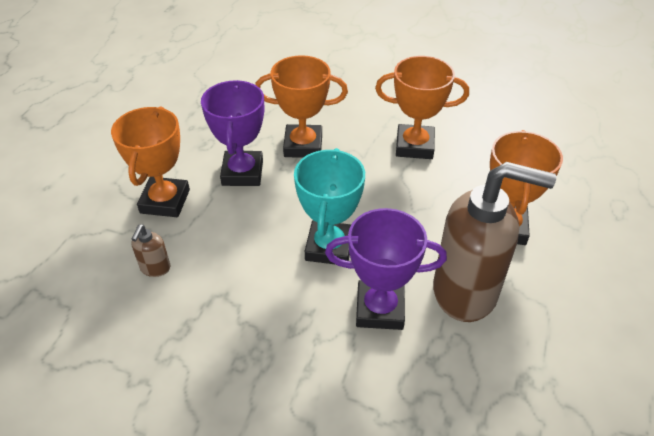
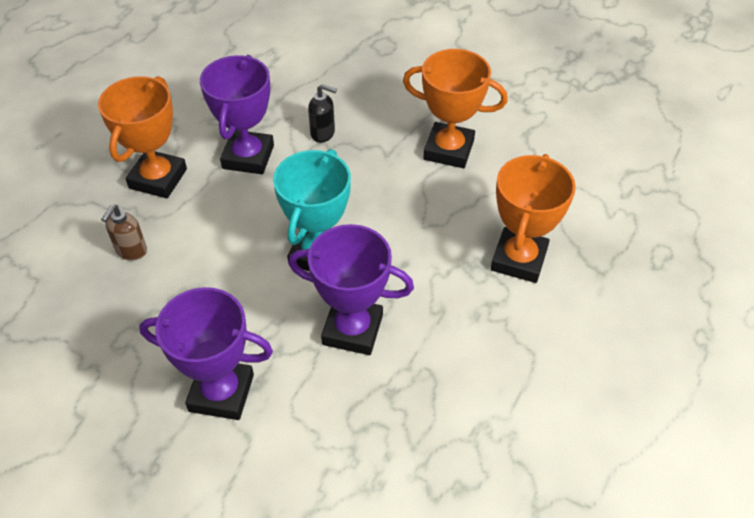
camera: 10 degrees right, 5 degrees up
(275, 386) = (221, 392): none -> purple trophy
(303, 146) = (323, 133): orange trophy -> black soap dispenser
(466, 292) = (451, 325): brown soap dispenser -> none

